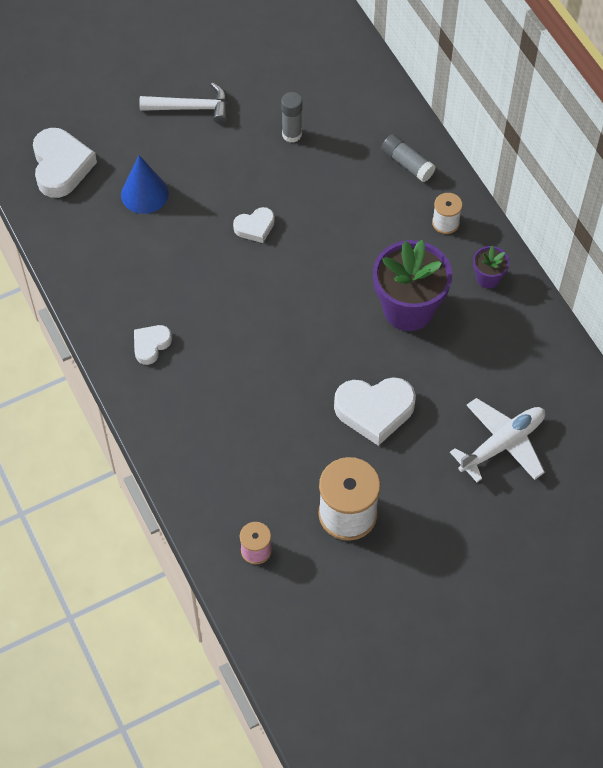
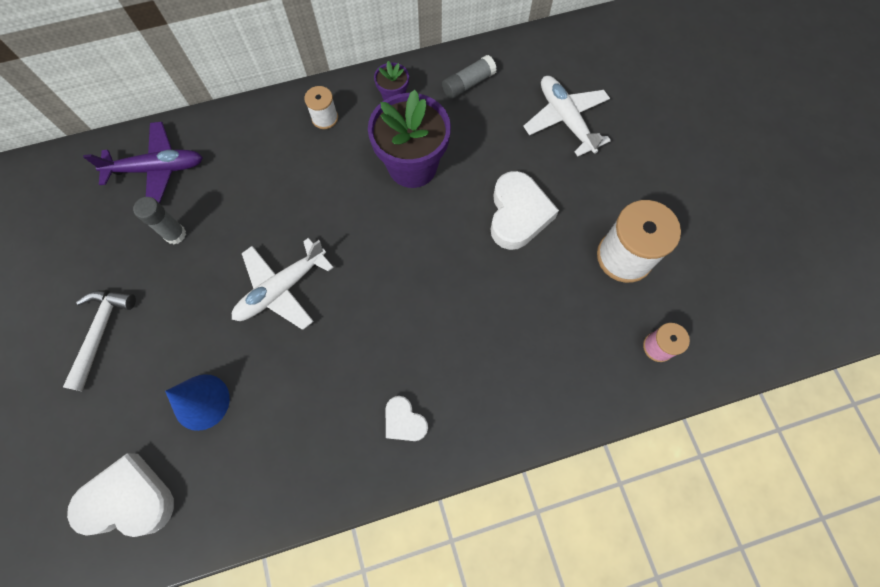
camera: 80 degrees left, 10 degrees up
(255, 227) = (281, 289): white heart -> white plane
(355, 103) = (157, 169): none -> purple plane
(407, 163) = (247, 137): grey glue stick -> grey glue stick (468, 84)

